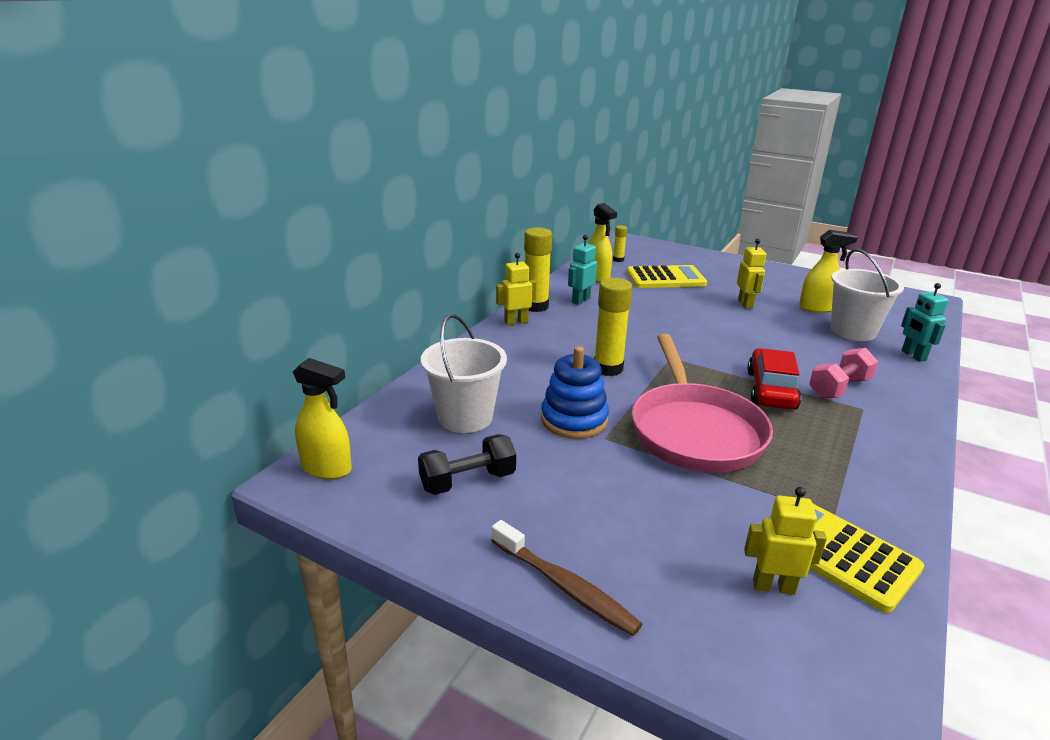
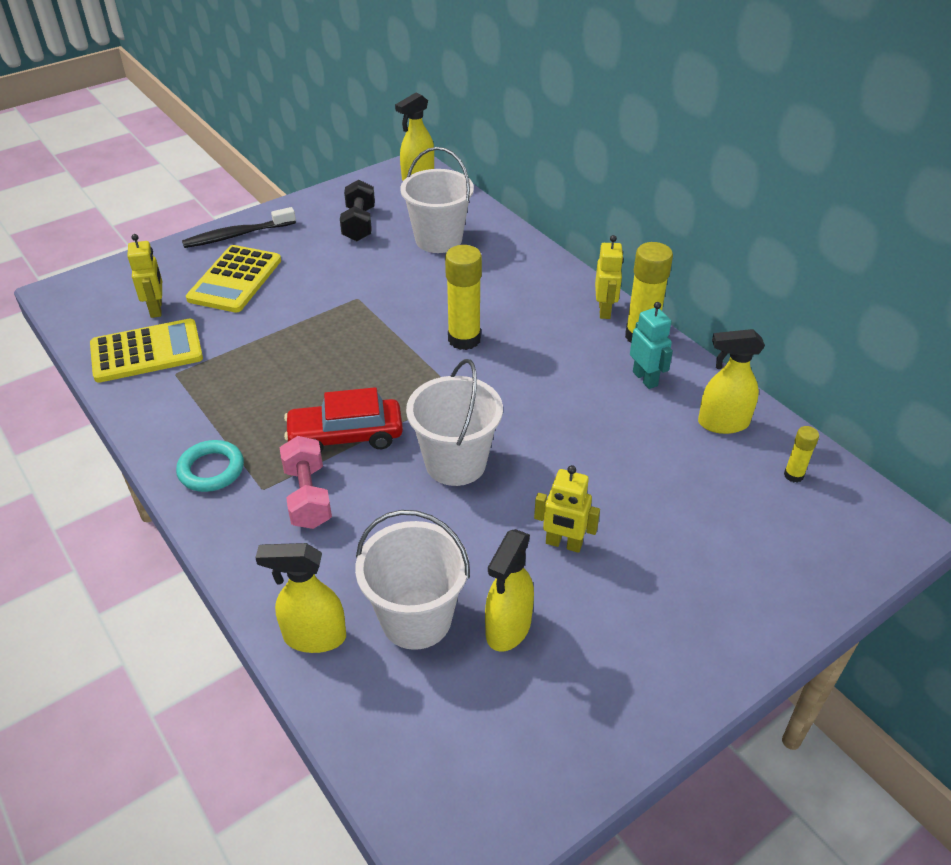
camera: 115 degrees right, 15 degrees up
(565, 586) = (237, 235): brown toothbrush -> black toothbrush
(574, 420) = (394, 290): blue stacking toy -> none
(665, 278) = (695, 498): yellow calculator -> yellow calculator (235, 280)
(694, 430) = (326, 350): pink pan -> none
(735, 344) = (455, 463): none -> white bucket
(770, 390) = (346, 436): red car -> red car turned 135 degrees clockwise
(773, 586) = (156, 309): yellow robot -> yellow robot turned 45 degrees counterclockwise
(886, 438) = (211, 470): none -> turquoise ring
(913, 355) = (314, 637): turquoise robot -> yellow spray bottle

